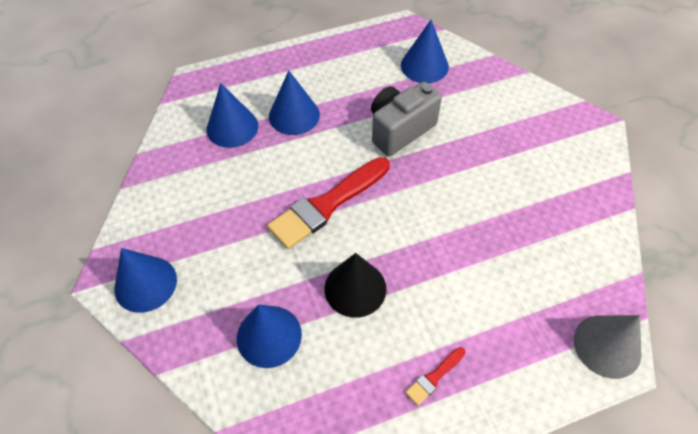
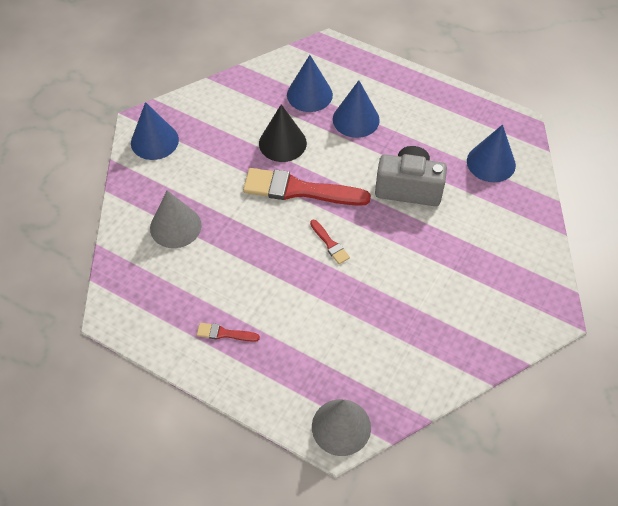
camera: 50 degrees right, 0 degrees up
(269, 336) = (175, 226): blue cone -> grey cone
(355, 288) = (249, 249): black cone -> black cone (282, 143)
(406, 222) = (330, 244): none -> red brush

